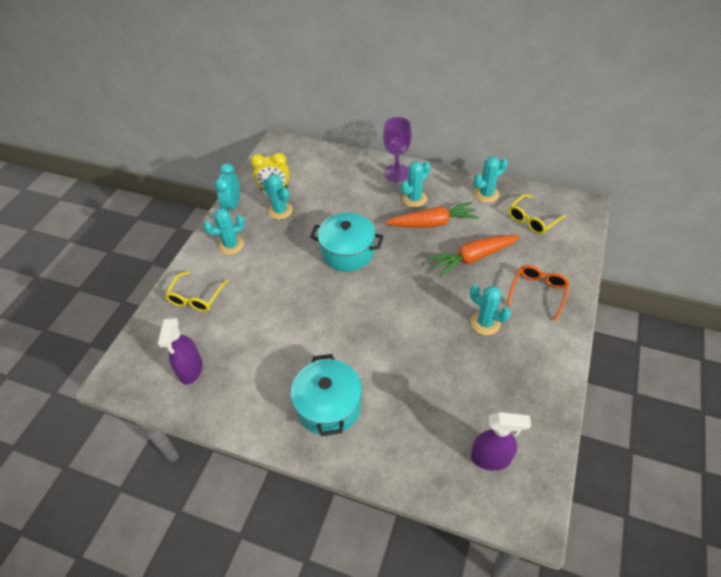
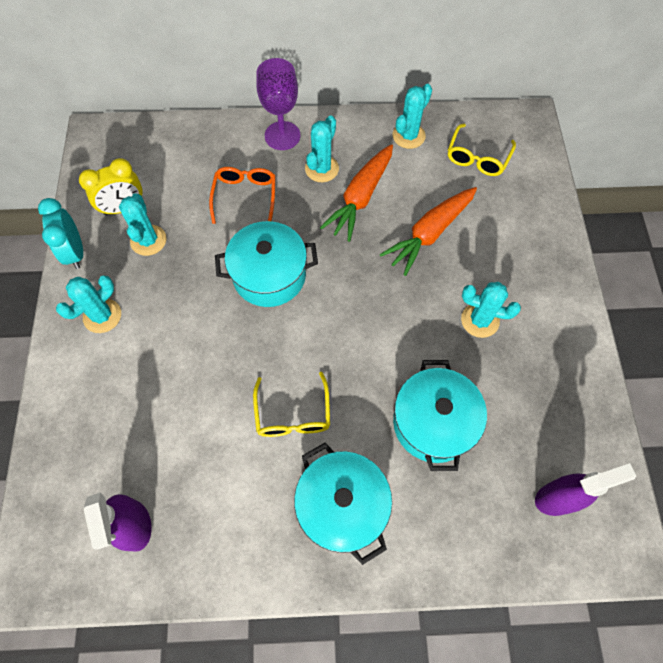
camera: 25 degrees left, 15 degrees up
(196, 298) = (90, 414): yellow glasses -> yellow glasses (293, 414)
(280, 211) = (148, 240): turquoise cactus -> turquoise cactus turned 60 degrees clockwise
(419, 377) = (433, 422): none -> turquoise pot
(433, 223) = (360, 198): orange carrot -> orange carrot turned 150 degrees clockwise
(538, 292) = (523, 257): orange glasses -> orange glasses (245, 196)

